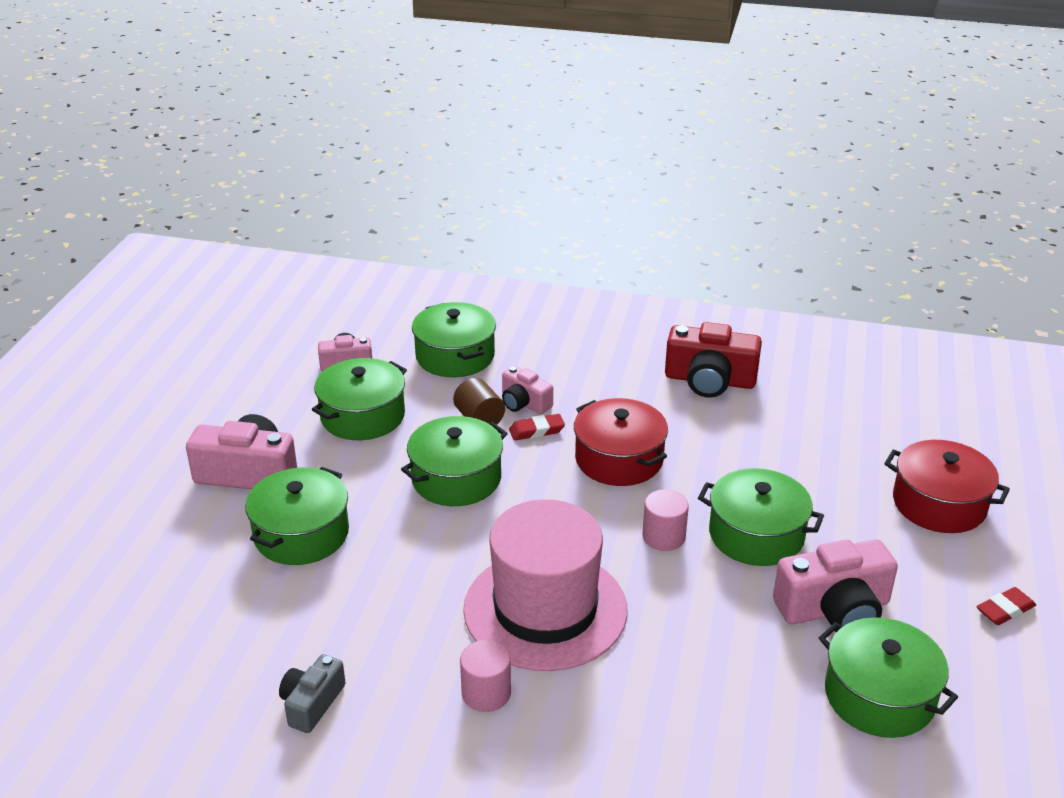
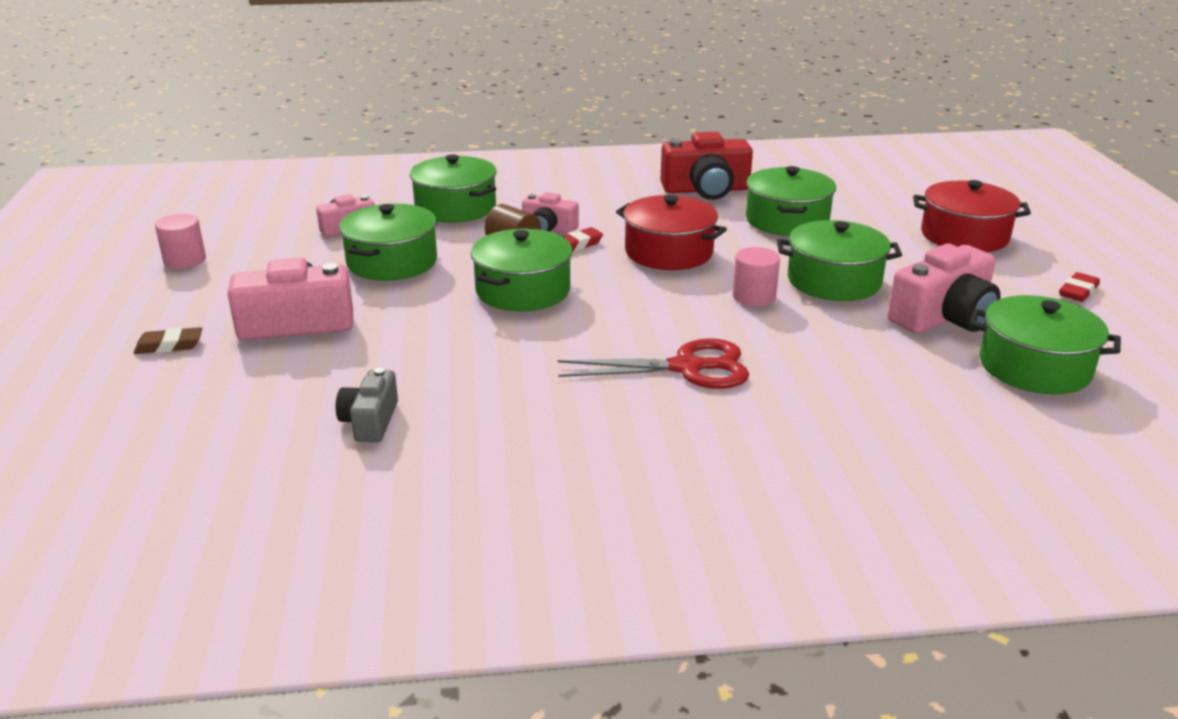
camera: 20 degrees left, 5 degrees down
(140, 475) = (169, 345): none -> brown eraser
(301, 534) = (389, 359): green pot -> green pot (787, 220)
(312, 703) = (500, 491): grey camera -> grey camera (370, 421)
(486, 693) = (679, 442): pink cylinder -> pink cylinder (185, 260)
(545, 609) = (686, 368): pink hat -> red scissors

